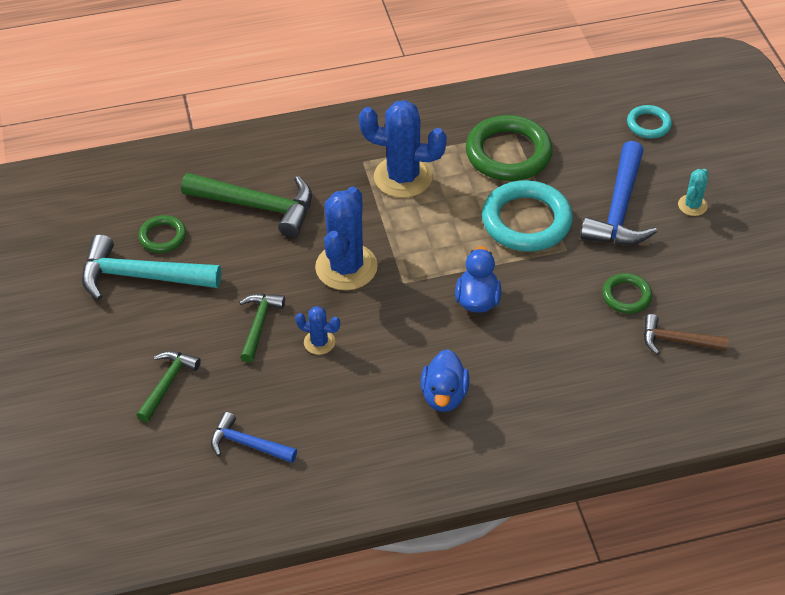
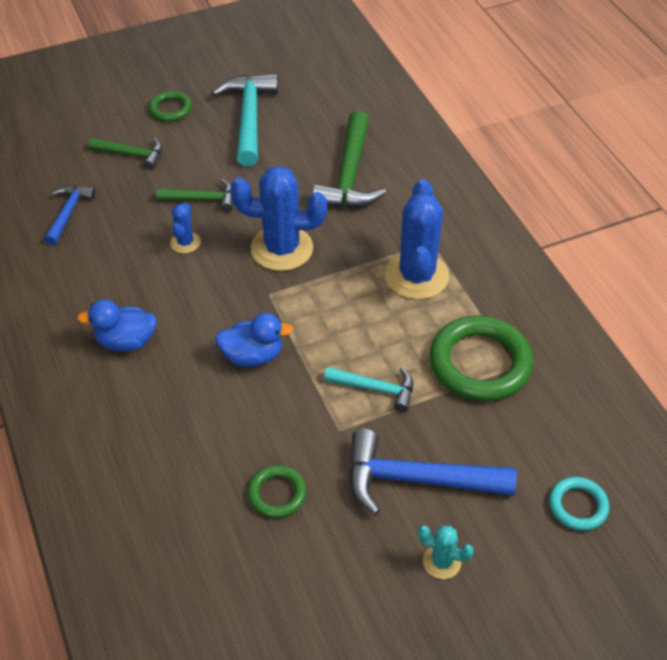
camera: 80 degrees right, 0 degrees up
(163, 237) = (298, 122): green ring -> green ring (170, 109)
(526, 221) = (376, 389): turquoise ring -> turquoise hammer
(677, 341) = (214, 549): brown hammer -> none

